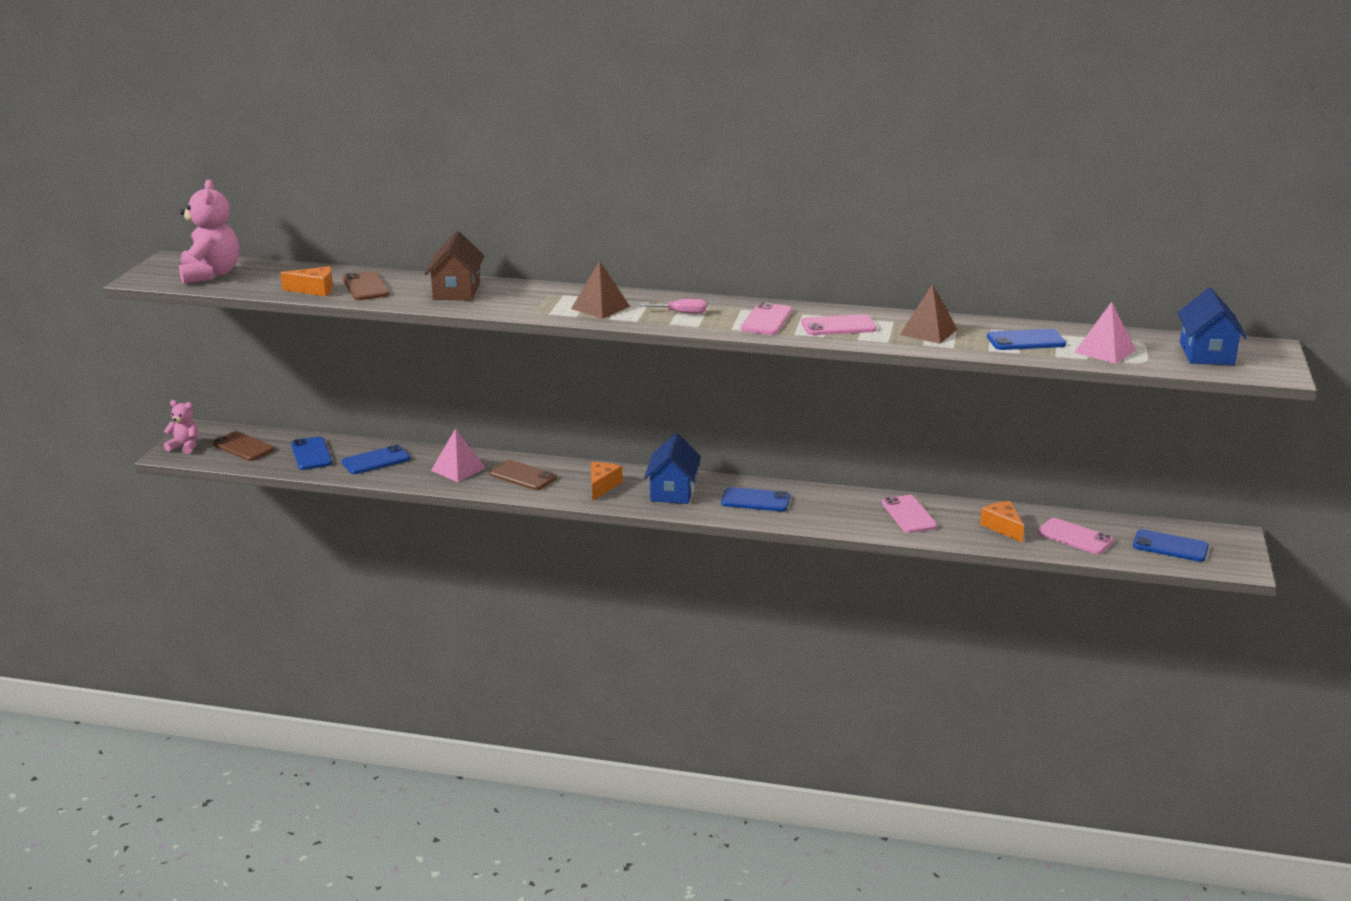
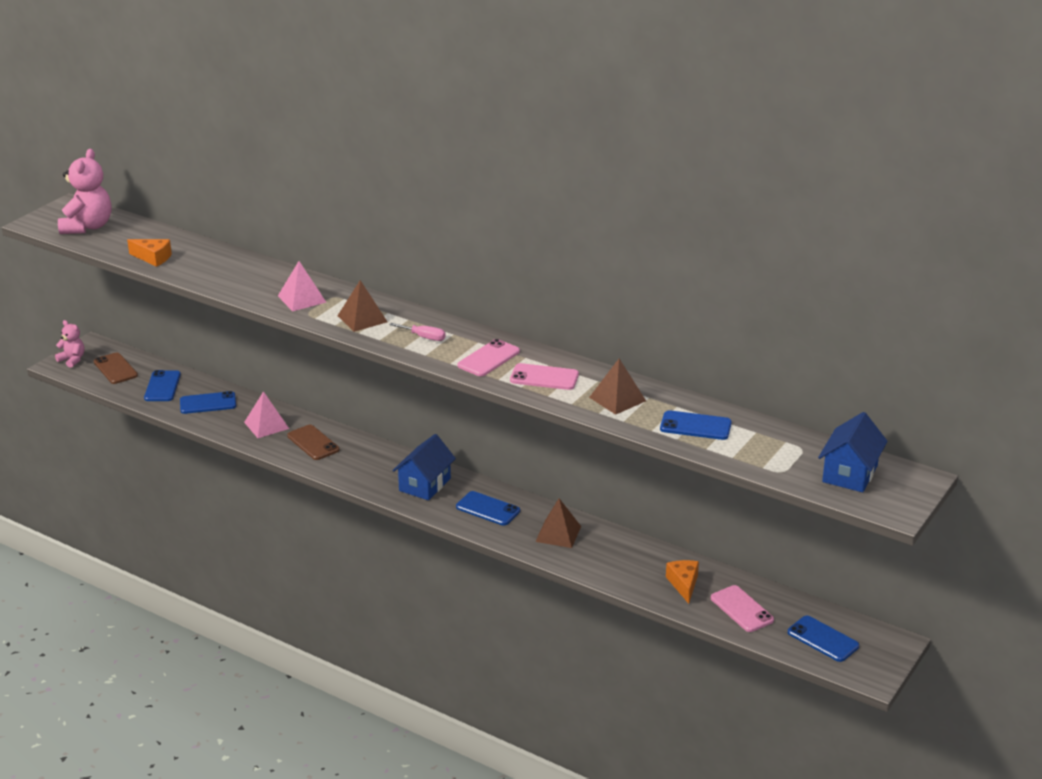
camera: 20 degrees right, 5 degrees up
(365, 287) = (194, 261): brown phone -> none
(456, 291) = (261, 279): brown house -> none
(602, 486) = (370, 467): orange cheese -> none
(844, 508) = (558, 534): none -> brown pyramid
(908, 515) = (609, 553): pink phone -> none
(1104, 351) = (757, 451): pink pyramid -> pink pyramid (302, 299)

